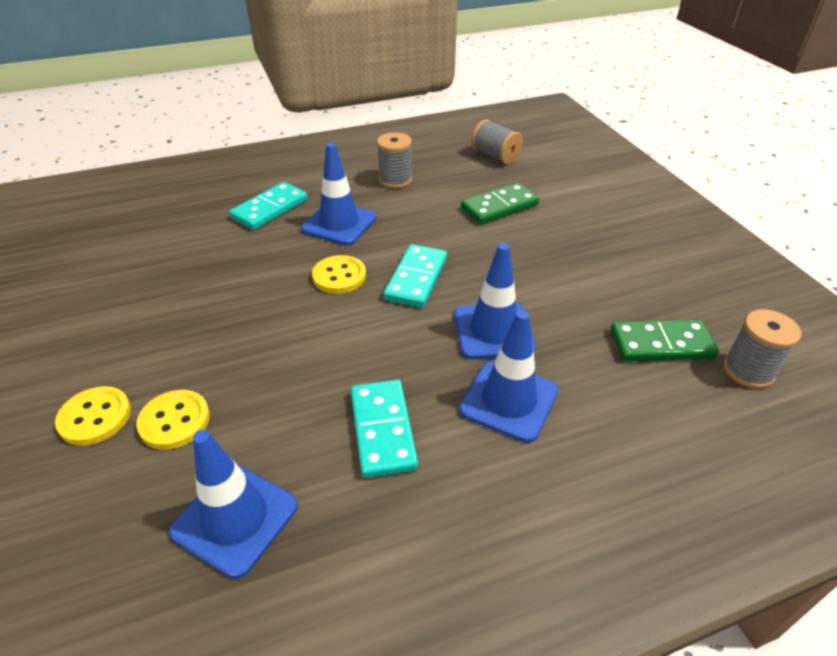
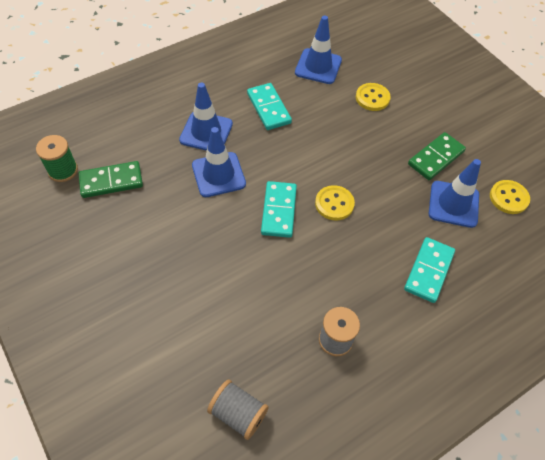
camera: 165 degrees right, 15 degrees up
(95, 417) = (412, 94): yellow button -> yellow button (508, 198)
(339, 223) = (360, 262): blue traffic cone -> blue traffic cone (453, 204)
(499, 206) = (225, 312): green domino -> green domino (436, 158)
(748, 371) = (63, 170): grey spool -> green spool

